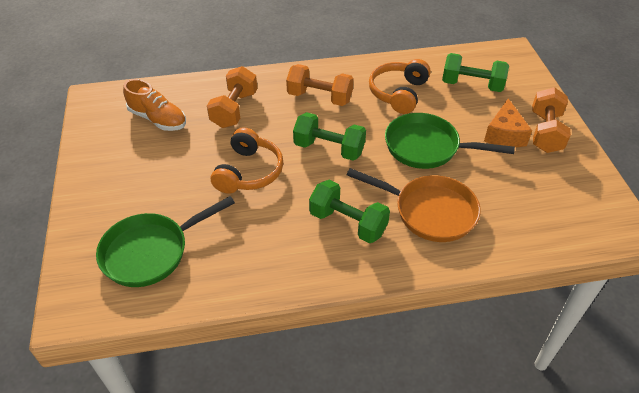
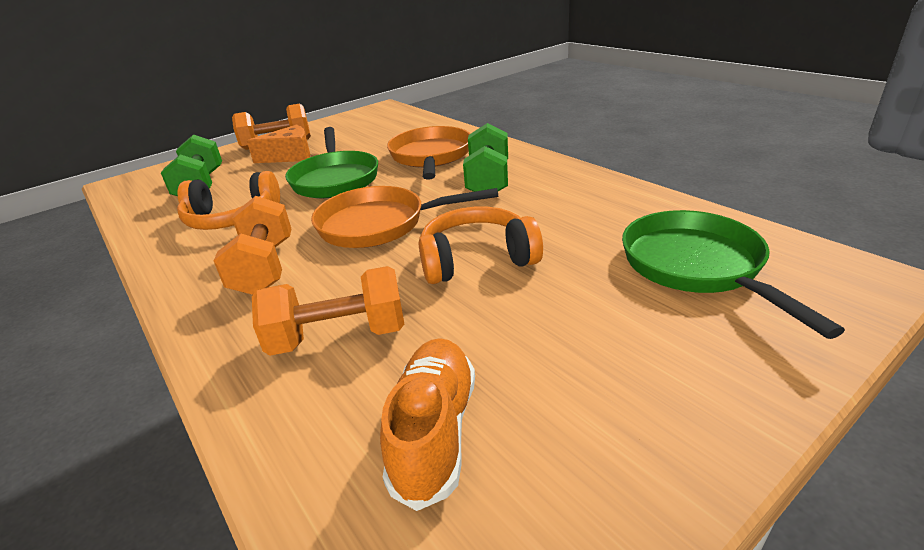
camera: 115 degrees left, 15 degrees down
(151, 251) = (697, 267): green pan -> green pan turned 135 degrees counterclockwise
(329, 149) = (380, 224): green dumbbell -> orange pan

